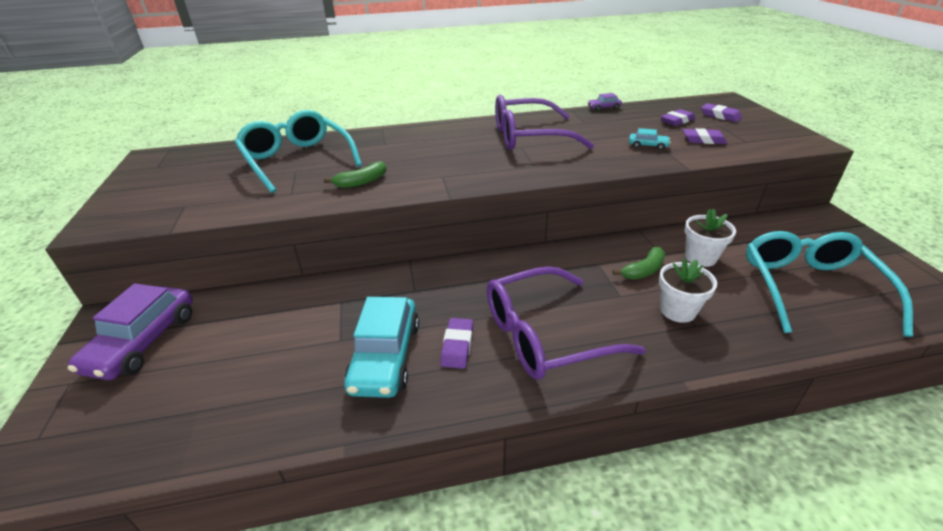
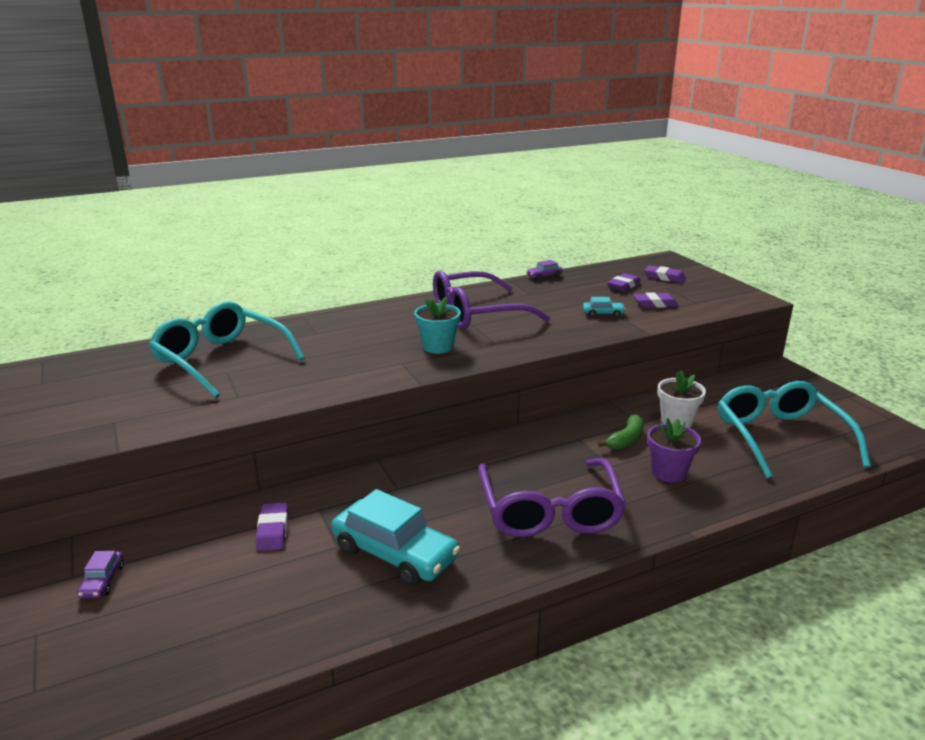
camera: 15 degrees left, 10 degrees down
(143, 342) = (102, 581): purple car -> purple car, size x0.45
(361, 182) = (314, 377): green banana -> none
(385, 356) = (395, 554): turquoise car -> turquoise car turned 45 degrees counterclockwise
(457, 346) = (466, 533): purple eraser -> purple eraser (273, 530)
(481, 164) = (438, 347): none -> turquoise flower pot
(544, 335) = (549, 511): purple glasses -> purple glasses turned 60 degrees counterclockwise
(678, 310) = (668, 472): white flower pot -> purple flower pot

